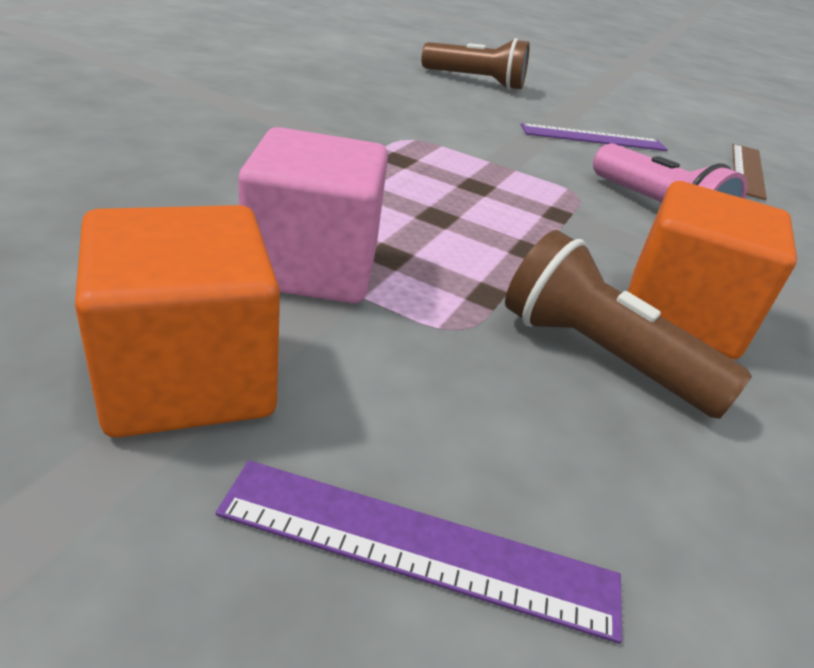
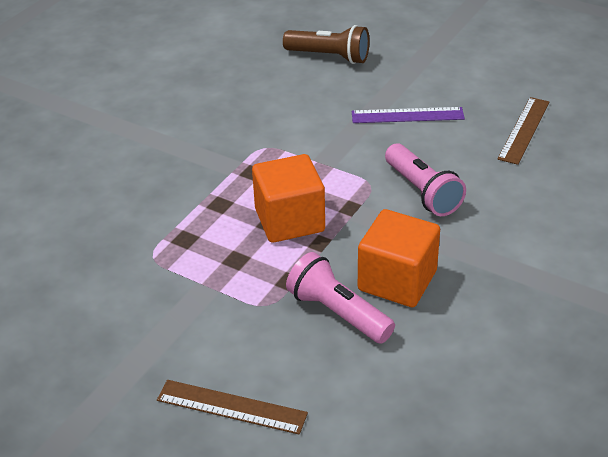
camera: 10 degrees right, 5 degrees up
(187, 378) = (139, 345): orange cube -> orange cube (289, 220)
(312, 267) = (194, 275): pink cube -> none
(419, 545) = (231, 406): purple ruler -> brown ruler
(600, 356) = (338, 313): brown flashlight -> pink flashlight

